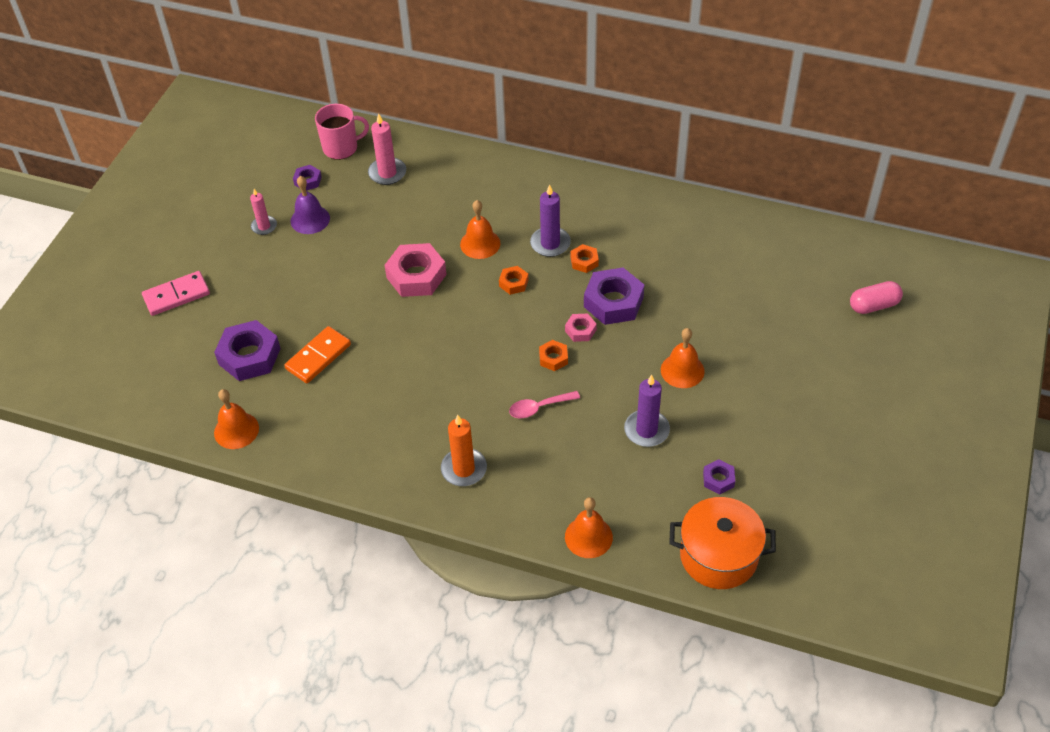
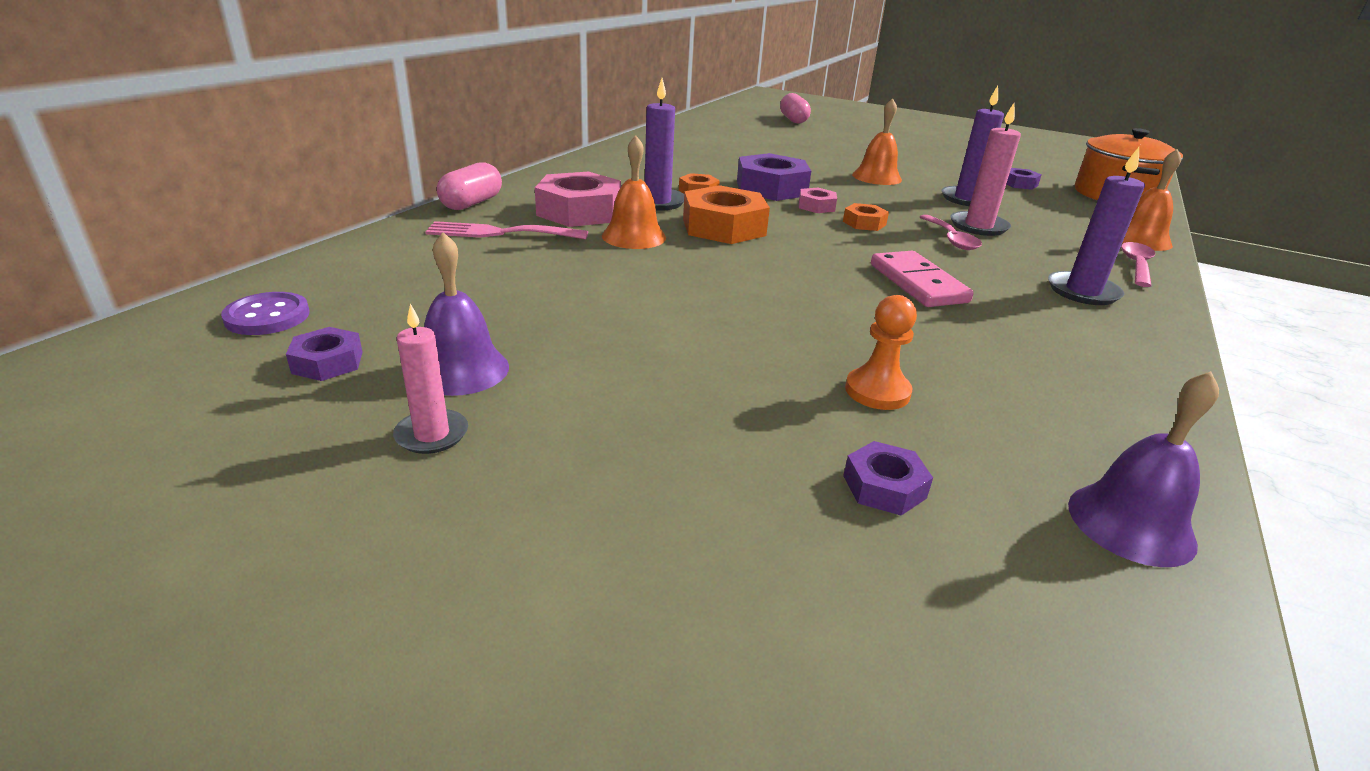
camera: 85 degrees left, 20 degrees down
(176, 295) = (623, 637): pink domino -> pink domino (917, 283)
(236, 430) = (1131, 523): orange bell -> purple bell
(249, 356) = (884, 487): purple nut -> purple nut, size x0.51
(318, 357) = (877, 391): orange domino -> orange pawn
(341, 148) = (267, 316): pink mug -> purple button
(387, 173) = (401, 282): pink candle -> pink candle (978, 226)
(416, 276) = (684, 284): pink nut -> pink nut (579, 211)
(464, 187) = (500, 233): none -> pink fork
(464, 469) = (1082, 291): orange candle -> purple candle
(508, 161) = (472, 203): none -> pink capsule
(513, 283) = (723, 227): orange nut -> orange nut, size x1.98
(525, 516) = (1136, 265): none -> pink spoon

